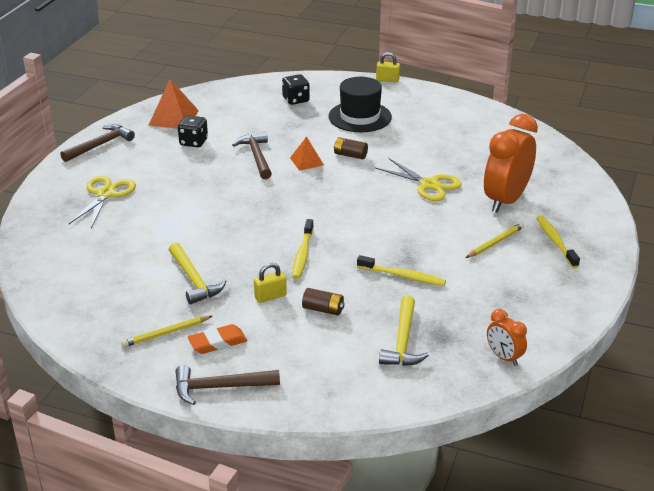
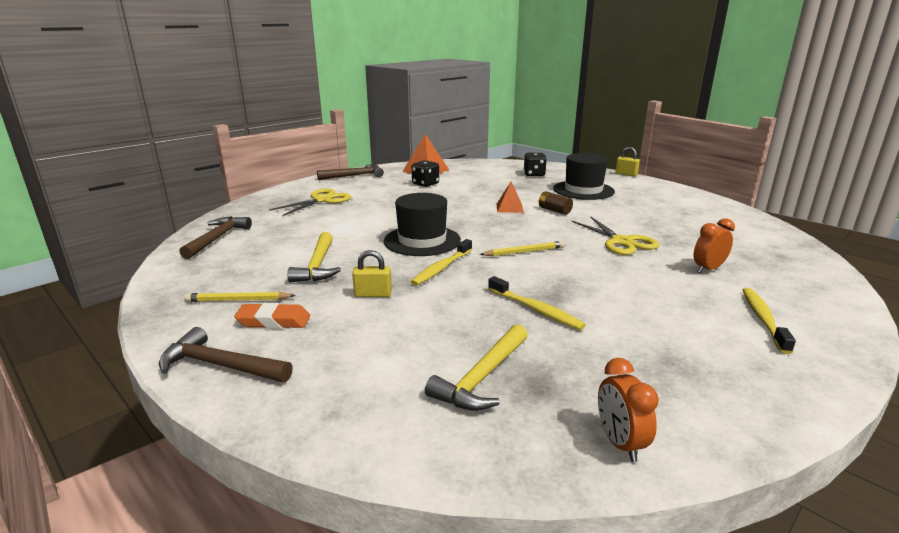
camera: 25 degrees right, 10 degrees down
(256, 156) = (468, 199): brown hammer -> brown hammer (217, 238)
(259, 226) = (422, 240): none -> black hat
(323, 309) = (416, 319): brown battery -> none
(495, 243) = (675, 303): yellow pencil -> yellow pencil (524, 252)
(506, 200) = (708, 269): orange clock -> orange clock, size x0.49

